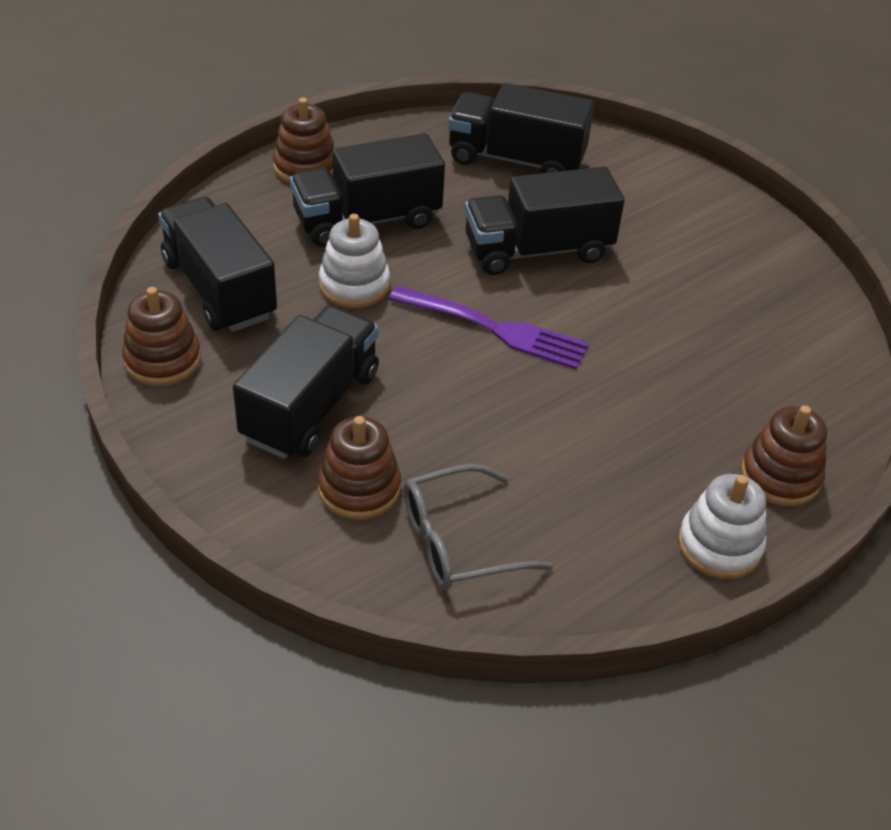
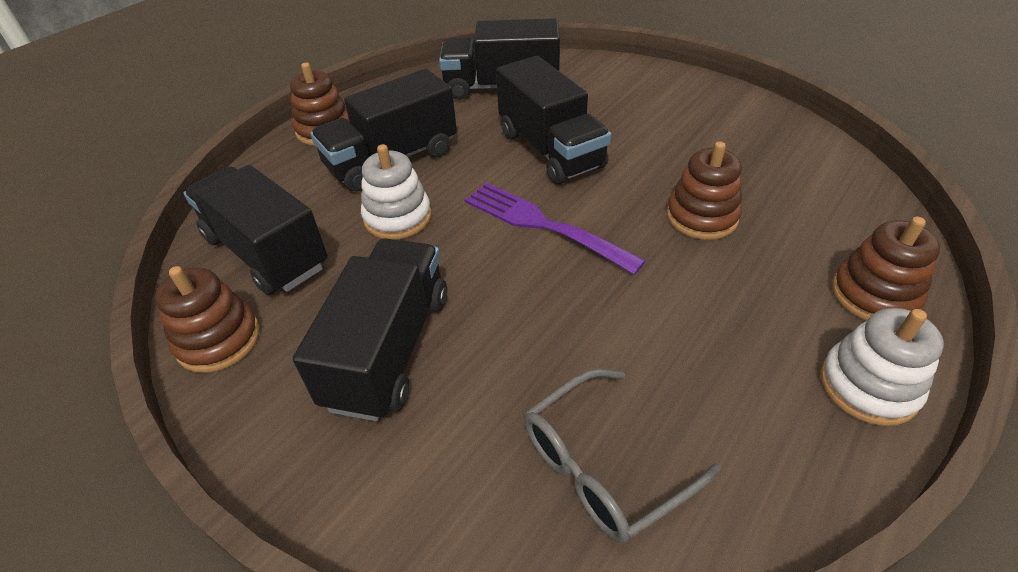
camera: 10 degrees left, 0 degrees up
(359, 488) = (470, 431): brown stacking toy -> brown stacking toy (701, 217)
(495, 329) = (543, 225): purple fork -> purple fork turned 150 degrees counterclockwise
(537, 250) = (550, 150): black truck -> black truck turned 90 degrees counterclockwise

